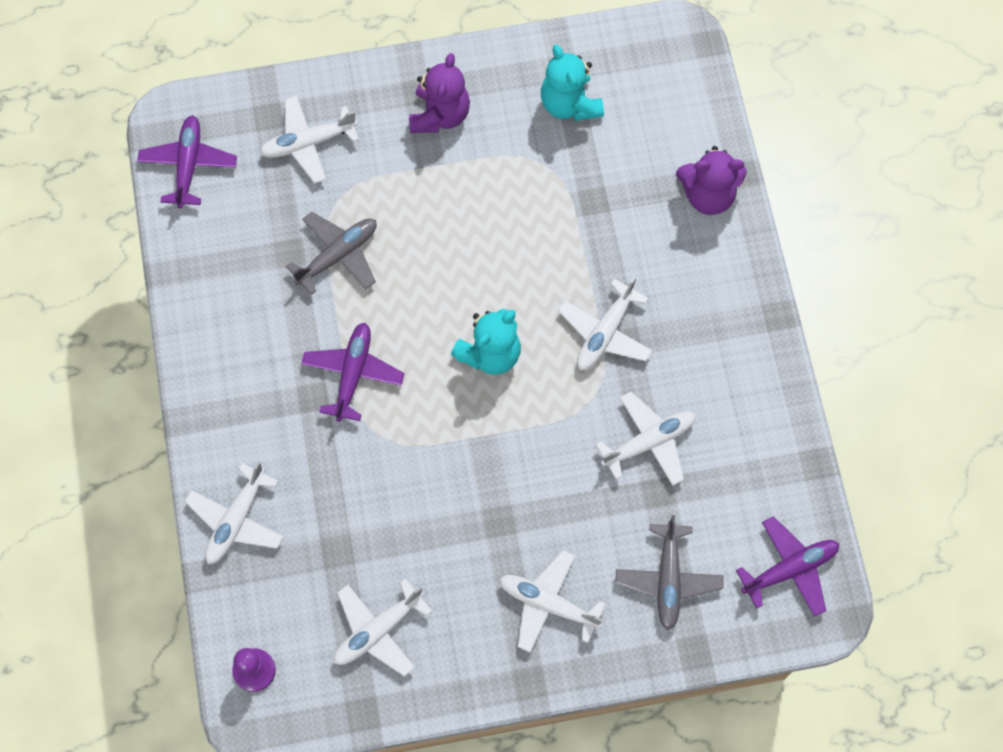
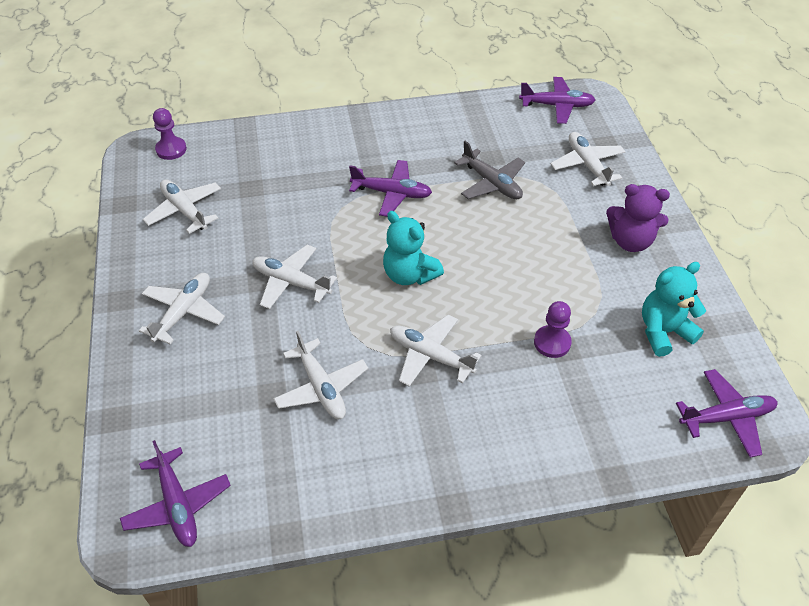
camera: 90 degrees right, 20 degrees down
(236, 520) = (282, 138): white plane -> white plane (291, 282)
(585, 212) = (552, 342): none -> purple pawn
(668, 579) = (188, 399): grey plane -> none
(671, 68) = (726, 417): none -> purple plane
(708, 195) = (585, 446): purple teddy bear -> none

